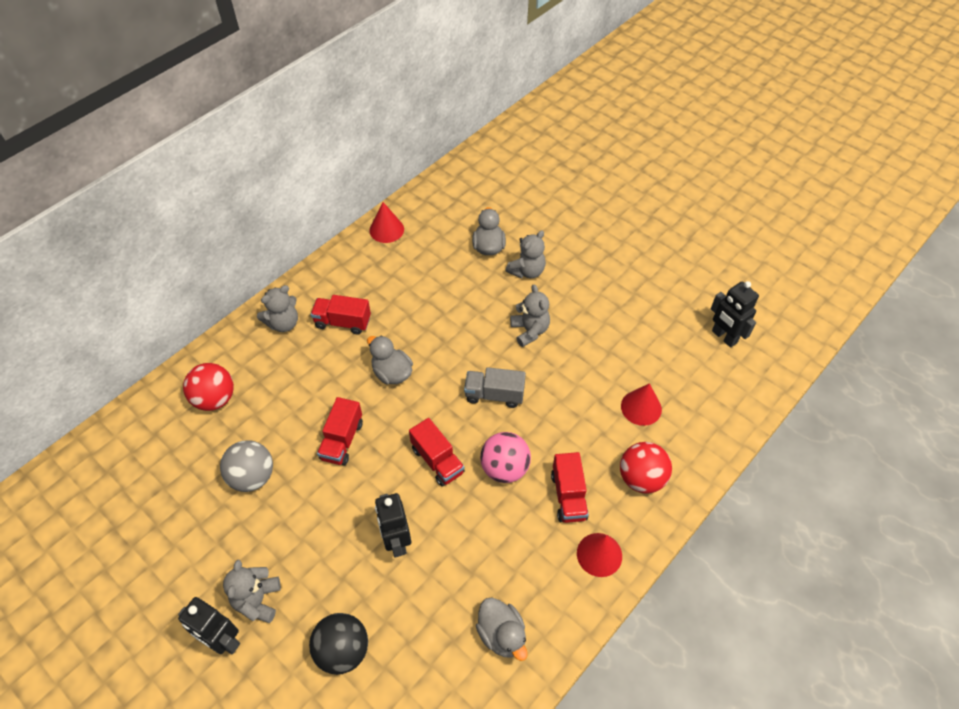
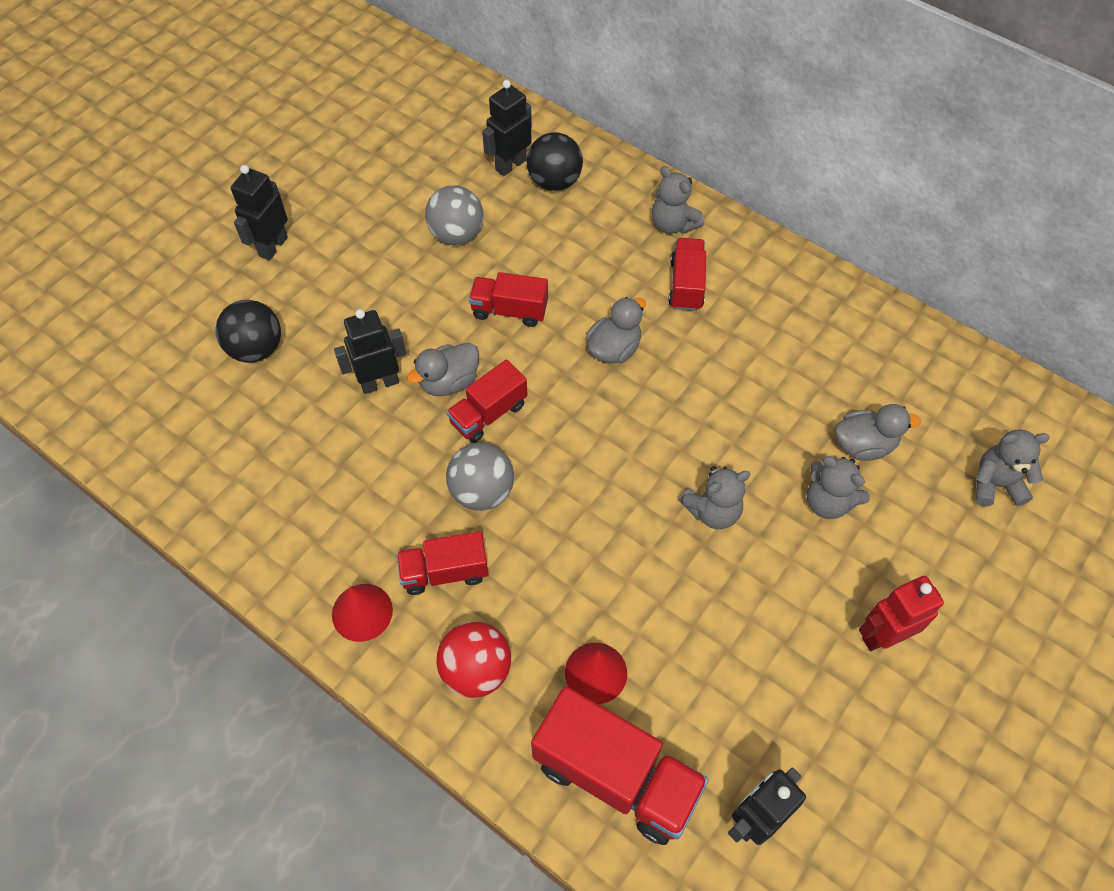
camera: 85 degrees right, 5 degrees up
(185, 430) = (510, 165): none -> black robot
(215, 399) = (554, 182): red ball -> black ball
(257, 600) = (314, 266): grey teddy bear -> grey teddy bear (995, 484)
(386, 229) = (861, 311): red cone -> none
(494, 394) = (595, 471): grey truck -> none
(502, 634) = (264, 502): grey duck -> grey duck (449, 382)
(504, 468) = (482, 491): pink ball -> grey ball
(614, 261) = (882, 635): none -> red robot
(705, 403) = (616, 775): none -> red truck

